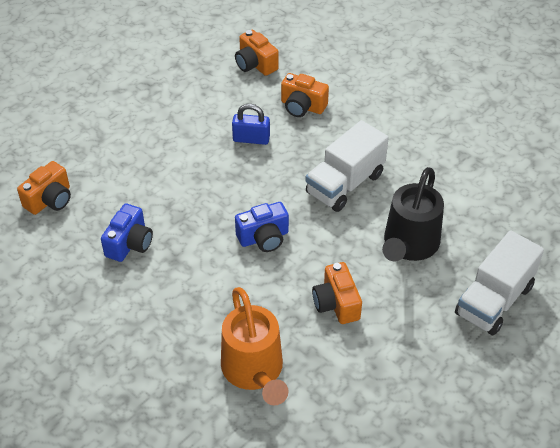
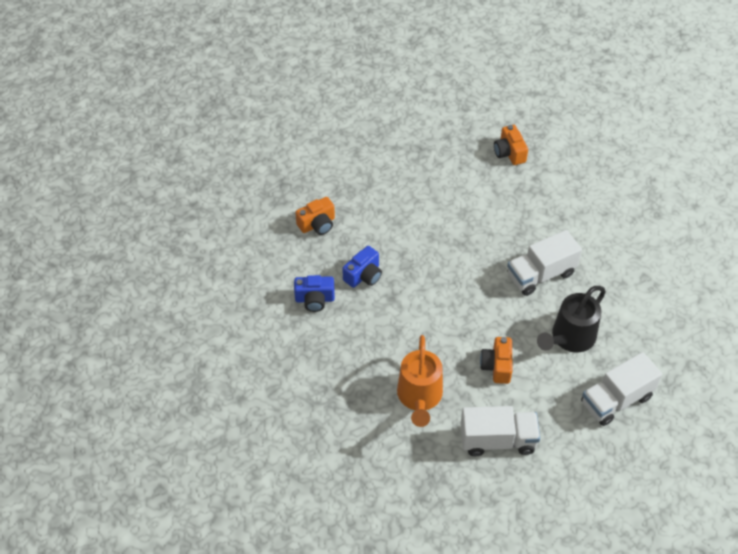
camera: 20 degrees right, 5 degrees up
(251, 139) = (482, 217): blue padlock -> none
(264, 238) = (462, 300): blue camera -> blue camera (314, 299)
(302, 106) = (532, 200): orange camera -> none
(374, 394) = (497, 440): none -> white truck

